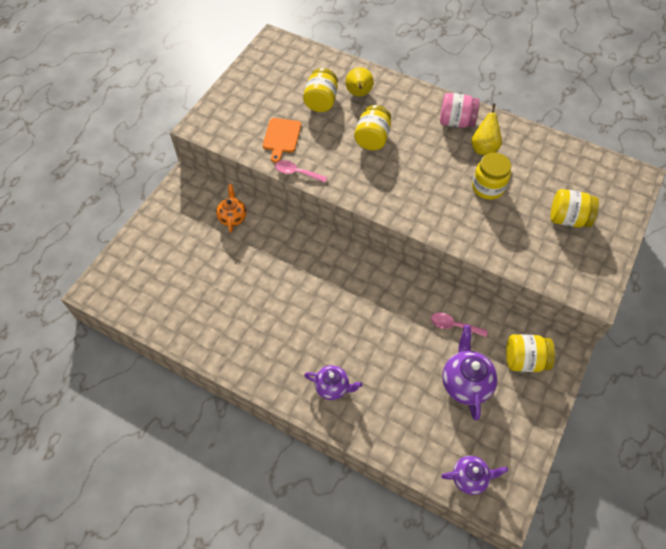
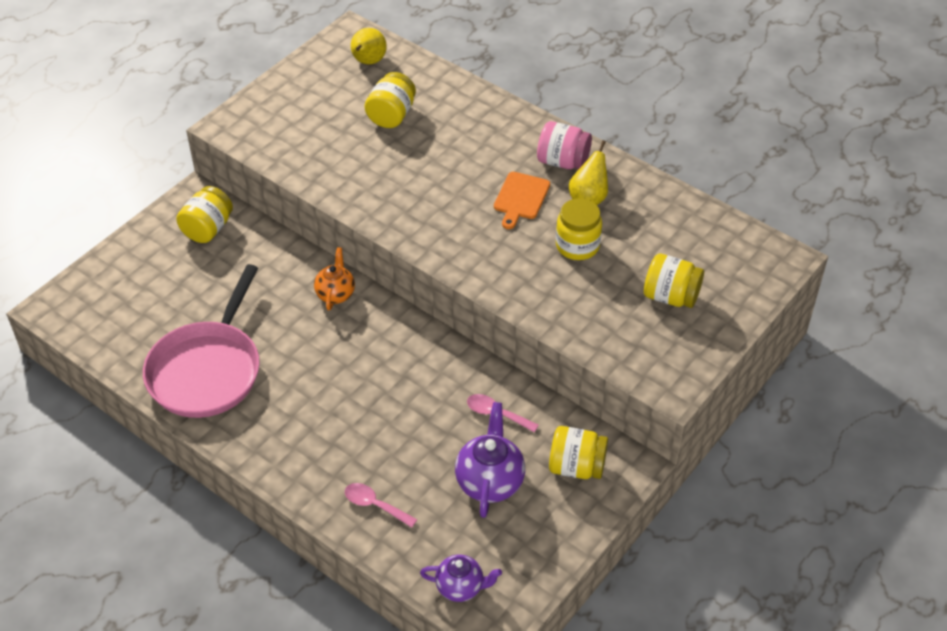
camera: 10 degrees right, 10 degrees down
(228, 323) = (207, 370): none -> pink pan
(233, 218) = (246, 248): orange teapot -> orange teapot (335, 294)
(281, 137) = (327, 152): orange cutting board -> orange cutting board (520, 198)
(297, 173) = (334, 197): pink spoon -> pink spoon (375, 505)
(332, 387) = (318, 461): purple teapot -> none
(359, 94) = (444, 112): yellow pear -> yellow pear (368, 62)
(372, 139) = (444, 168): yellow jar -> yellow jar (208, 229)

